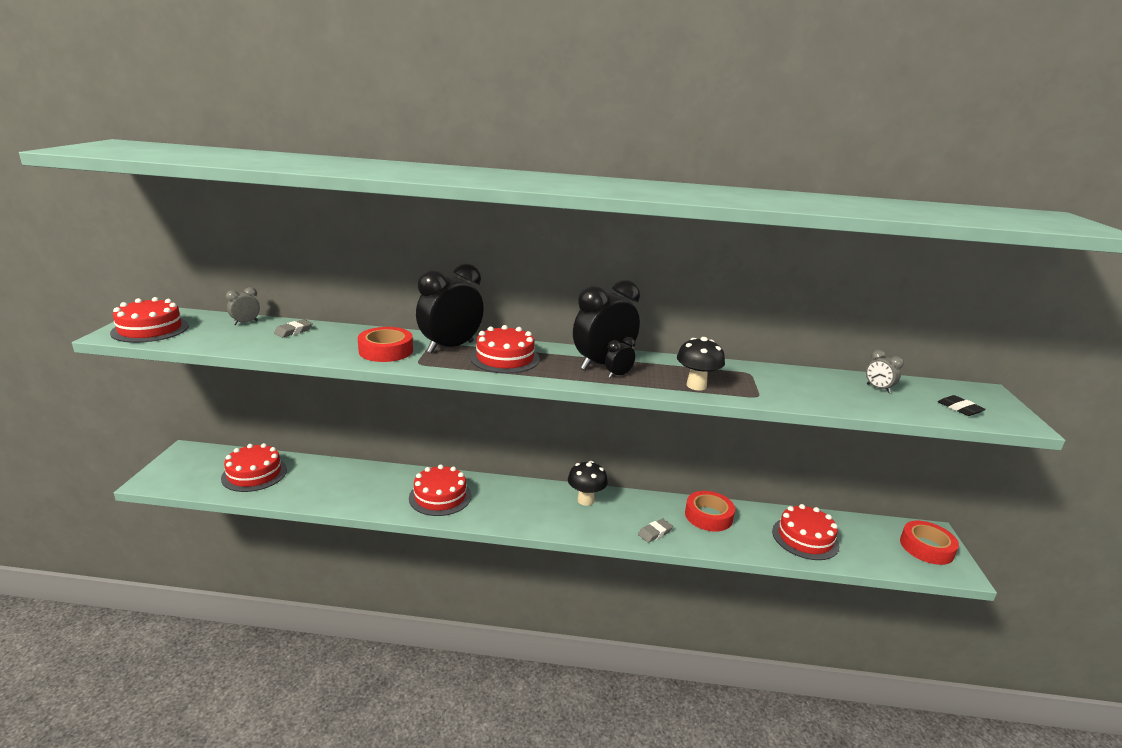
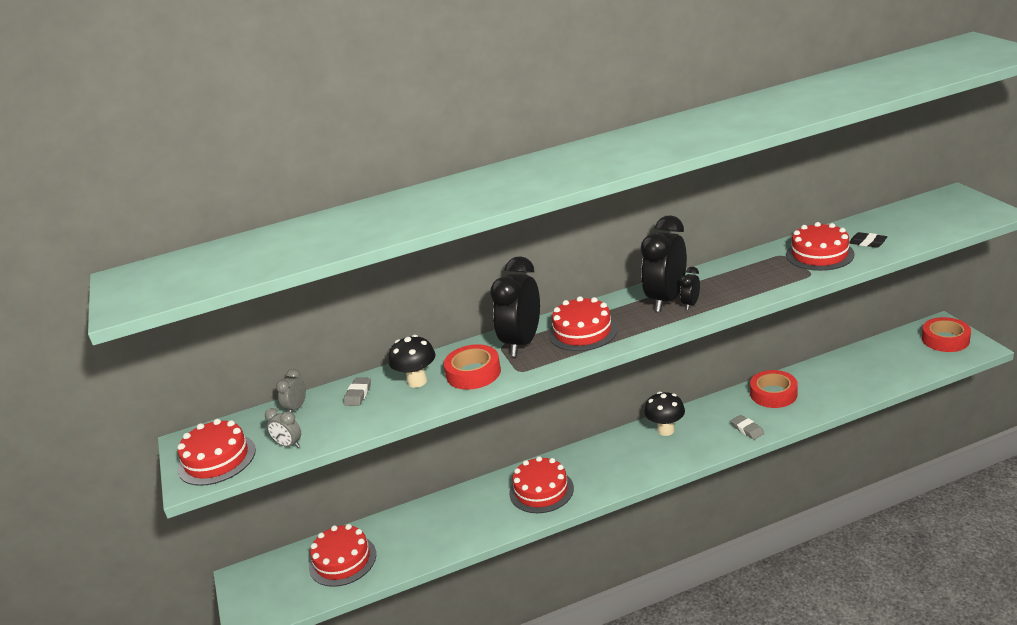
camera: 20 degrees left, 5 degrees up
(655, 533) = (747, 429): grey eraser -> grey eraser turned 60 degrees counterclockwise
(696, 386) = (758, 286): black mushroom -> black mushroom (417, 381)
(805, 538) = (858, 376): red cake -> red cake (819, 254)
(878, 388) = (883, 226): grey clock -> grey clock (289, 445)
(959, 408) = (951, 219): black eraser -> black eraser (867, 242)

